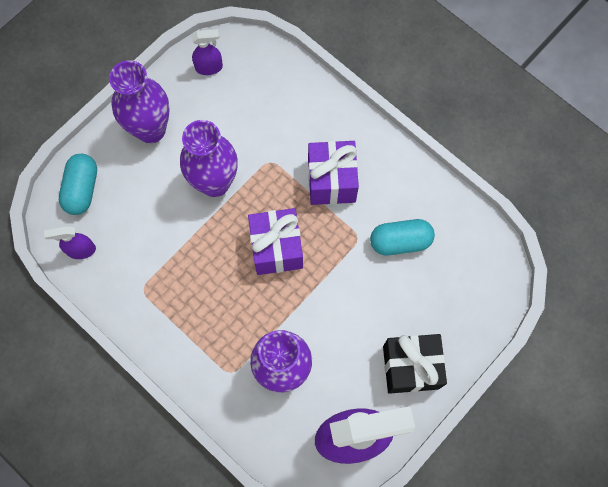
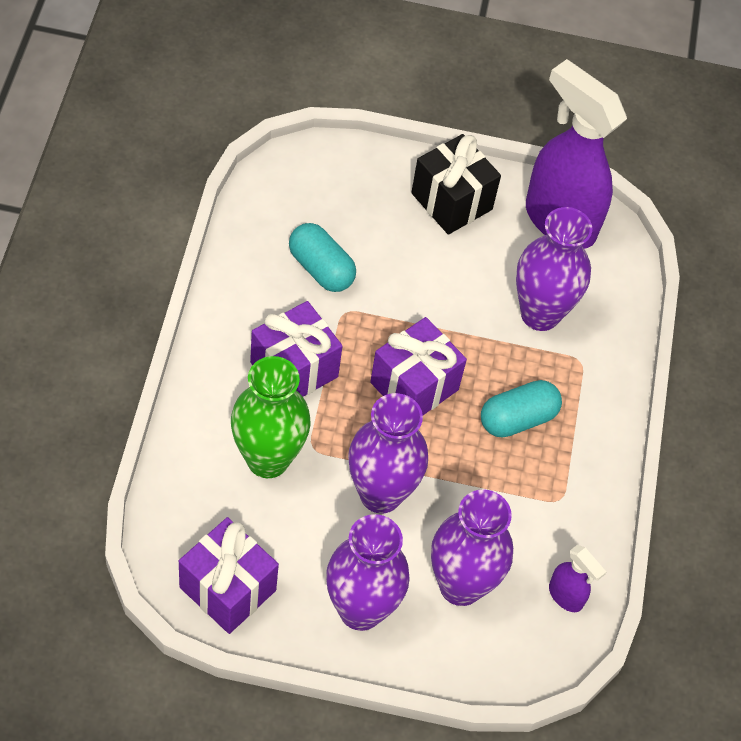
camera: 130 degrees left, 15 degrees down
(82, 189) = (493, 644): turquoise capsule -> turquoise capsule (517, 419)
(128, 193) = (460, 585): none -> purple vase
(209, 67) = (227, 589): purple spray bottle -> purple gift
(277, 132) = (268, 459): none -> green vase

